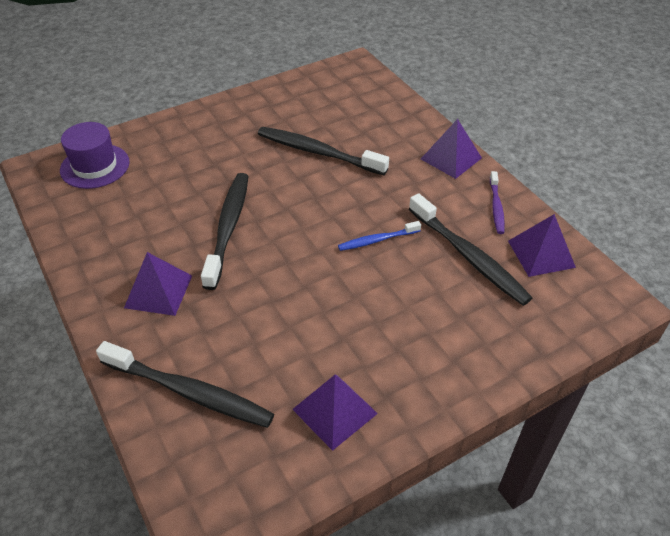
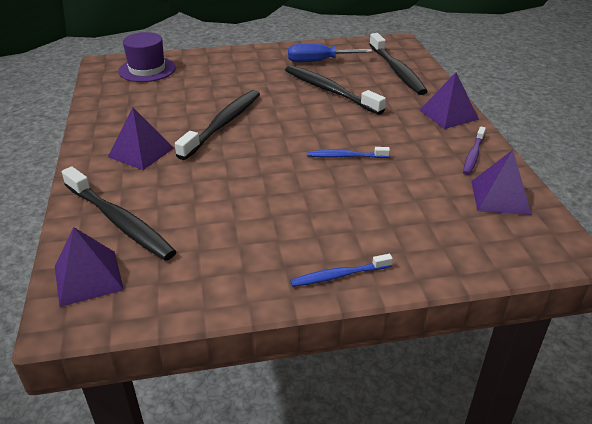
camera: 20 degrees right, 10 degrees down
(285, 111) = (318, 61): none -> blue screwdriver
(334, 411) = (231, 265): purple pyramid -> purple pyramid (88, 277)
(441, 391) = (339, 275): none -> blue toothbrush
(469, 256) = (425, 184): black toothbrush -> black toothbrush (397, 70)

